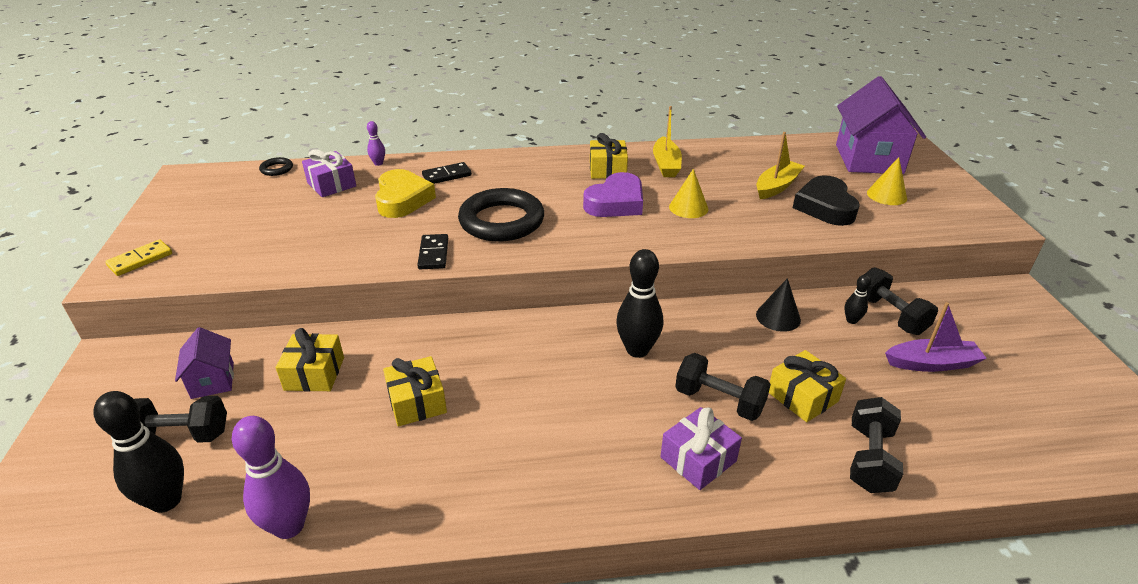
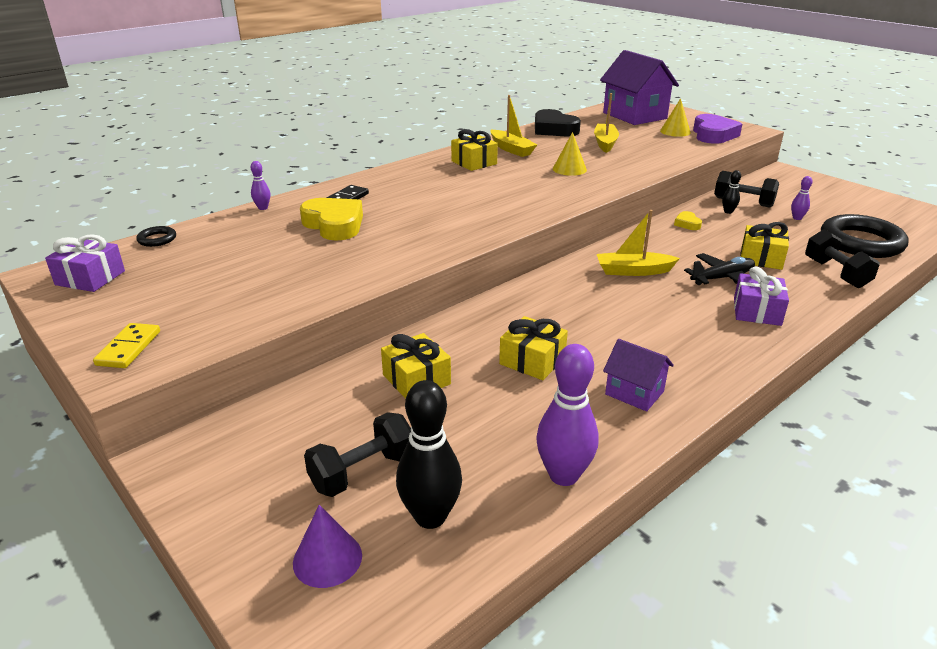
camera: 35 degrees left, 5 degrees down
(76, 492) = (327, 559): none -> purple cone
(212, 380) = (326, 424): purple house -> purple house (634, 393)
(331, 184) = (242, 234): purple gift -> purple gift (90, 278)
(433, 254) = (429, 249): black domino -> none
(501, 221) = (447, 214): black ring -> black ring (861, 242)
(616, 203) = (515, 180): purple heart -> purple heart (713, 135)
(637, 350) = (633, 271): black bowling pin -> yellow boat
(719, 401) = (722, 278): black dumbbell -> black plane
(778, 317) = (687, 224): black cone -> yellow heart
(825, 207) = (651, 146): black heart -> black heart (553, 129)
(931, 363) = (797, 218): purple boat -> purple bowling pin

